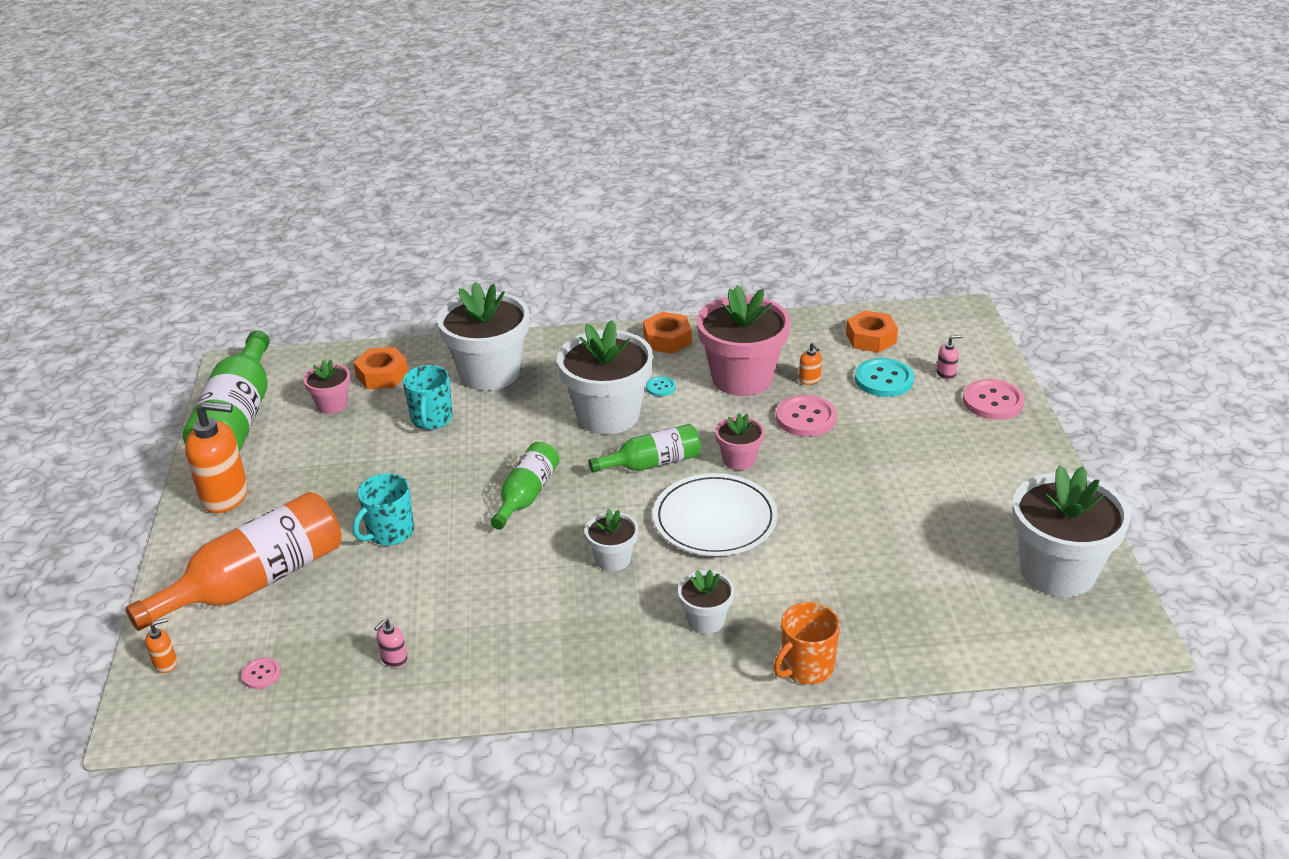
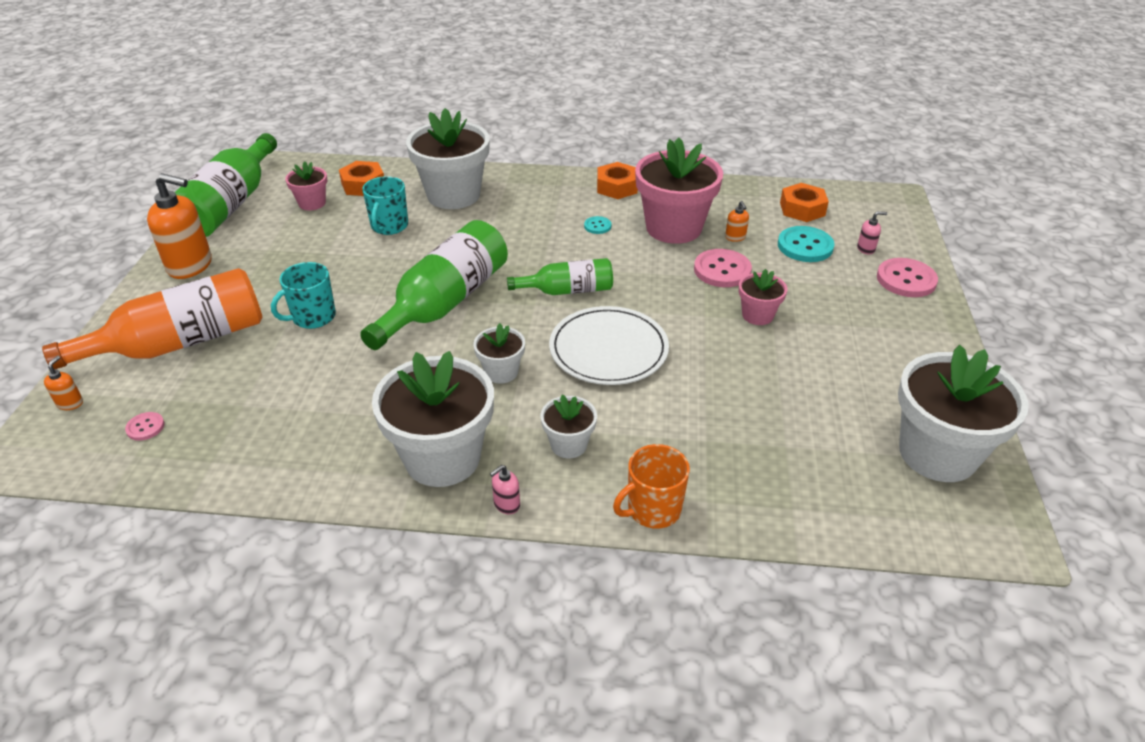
camera: 10 degrees right, 5 degrees up
(166, 663) = (70, 403): orange soap dispenser -> orange soap dispenser turned 60 degrees counterclockwise
(394, 659) = (267, 433): pink soap dispenser -> pink soap dispenser (506, 504)
(527, 495) = (445, 302): green bottle -> green bottle, size x1.74
(608, 415) = (543, 243): white flower pot -> white flower pot (442, 458)
(739, 460) = (648, 299): pink flower pot -> pink flower pot (757, 315)

